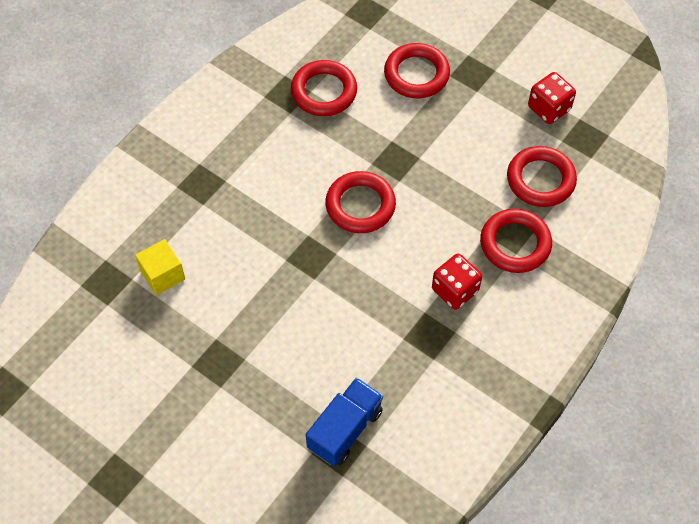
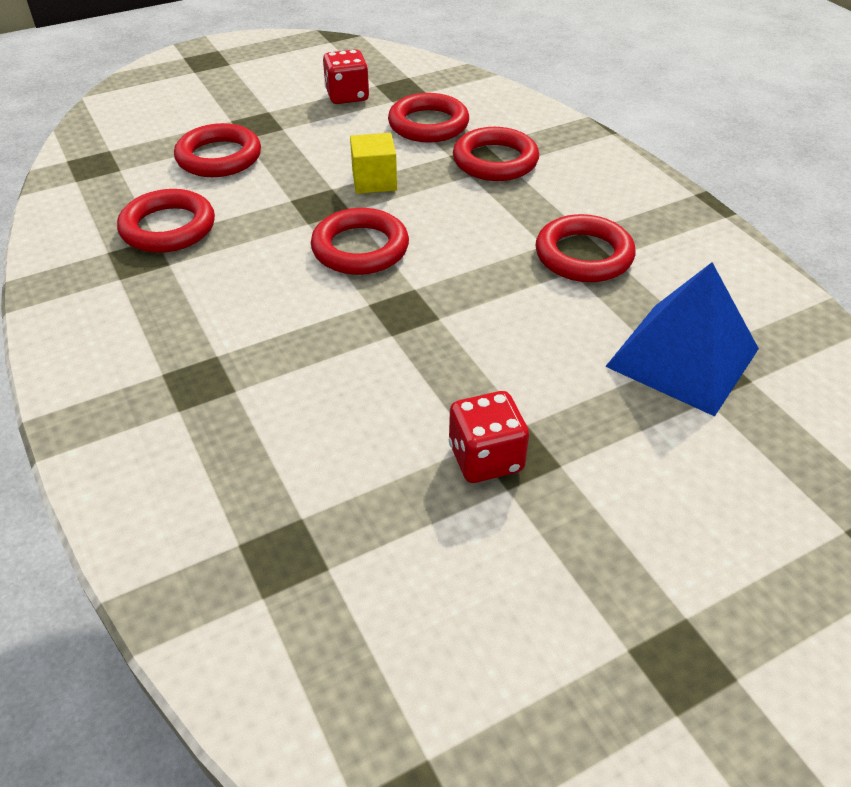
camera: 65 degrees left, 15 degrees down
(162, 275) = (323, 475): yellow cube -> yellow cube (374, 181)
(345, 429) = (682, 357): blue truck -> blue pyramid
(425, 340) = (583, 255): none -> red ring
(455, 290) = (528, 215): red dice -> red dice (485, 458)

